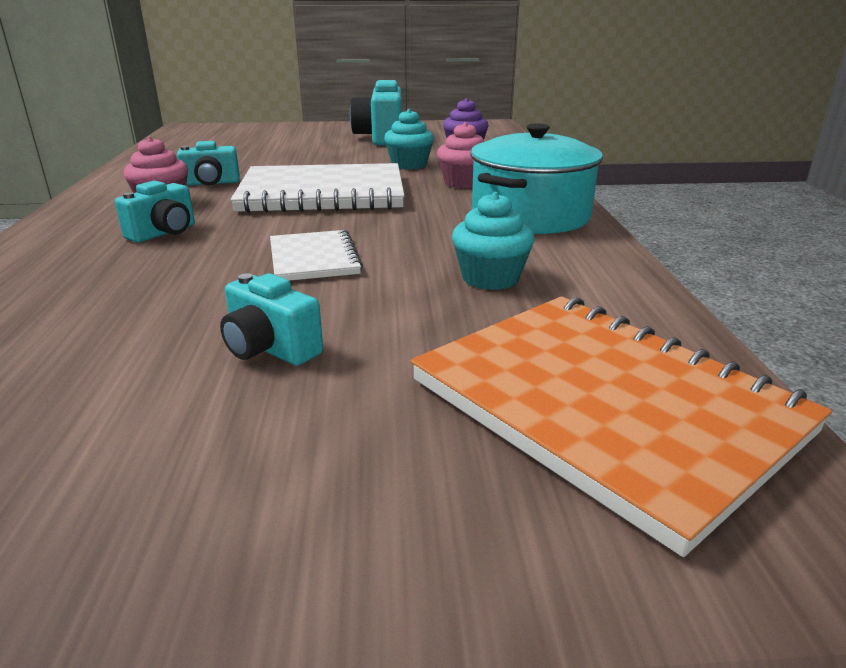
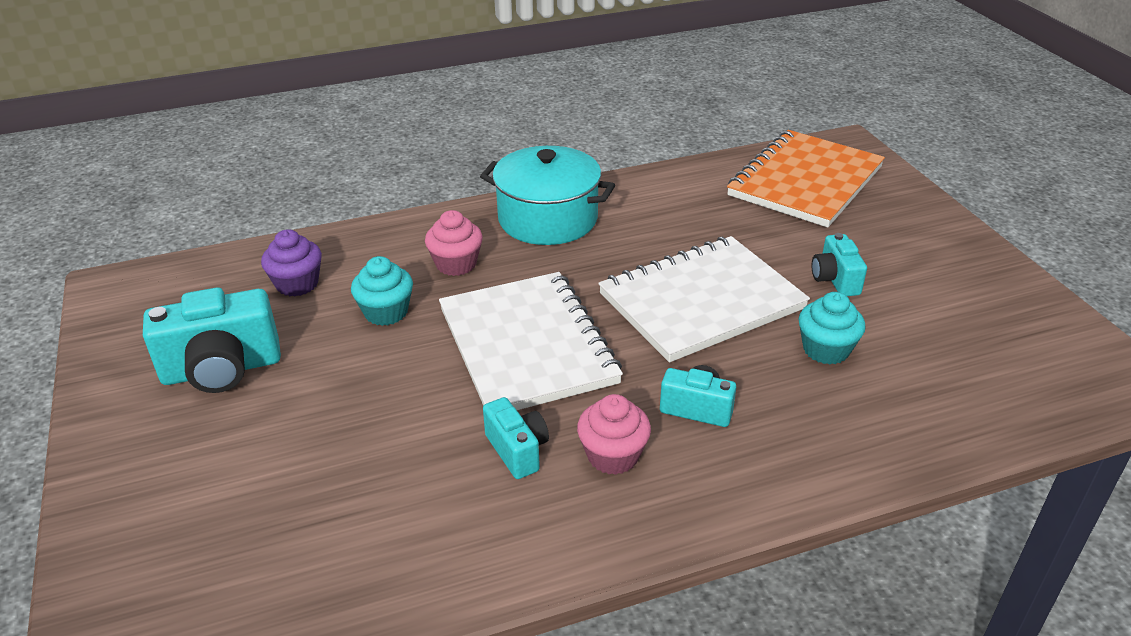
camera: 105 degrees left, 10 degrees up
(270, 349) = (835, 280): turquoise camera -> turquoise camera turned 150 degrees clockwise
(314, 259) = (701, 301): white notebook -> white notebook, size x1.97
(490, 278) = (687, 223): turquoise cupcake -> turquoise cupcake (826, 349)

